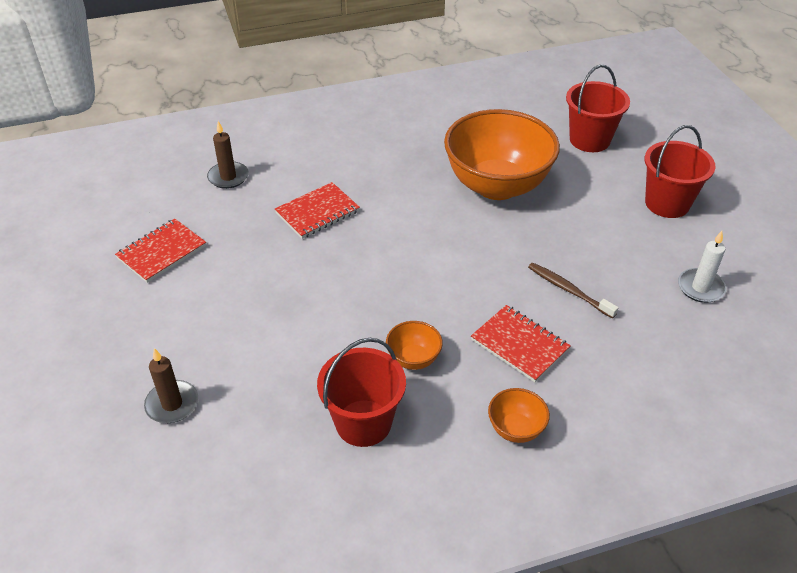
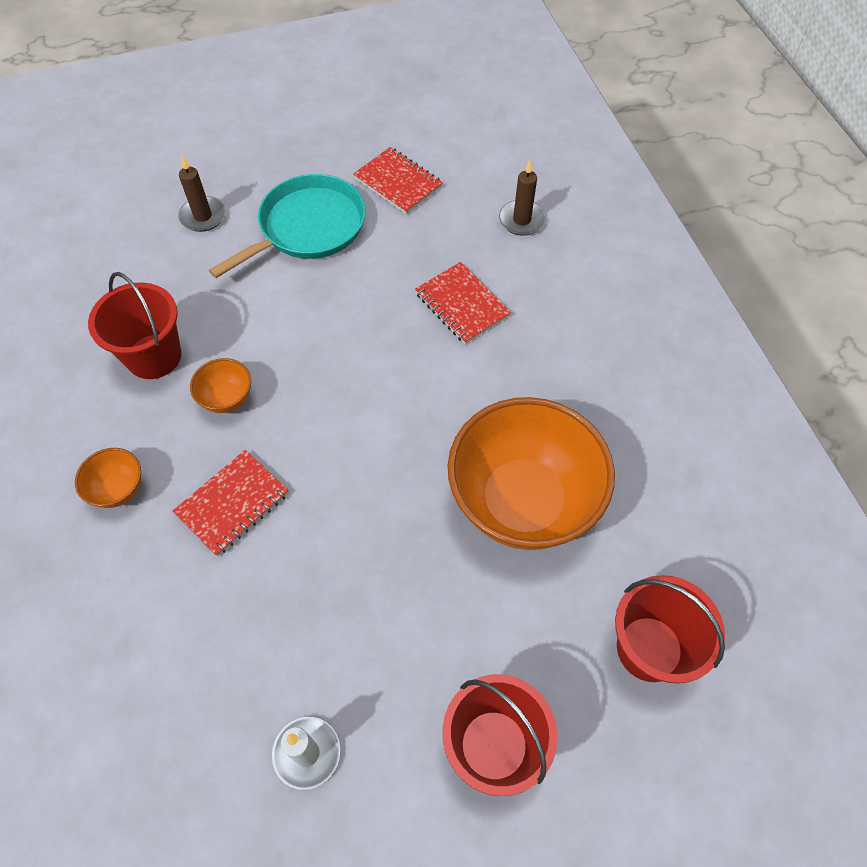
camera: 90 degrees right, 15 degrees up
(208, 315) = (307, 228): none -> turquoise pan
(569, 290) = (315, 570): brown toothbrush -> none

